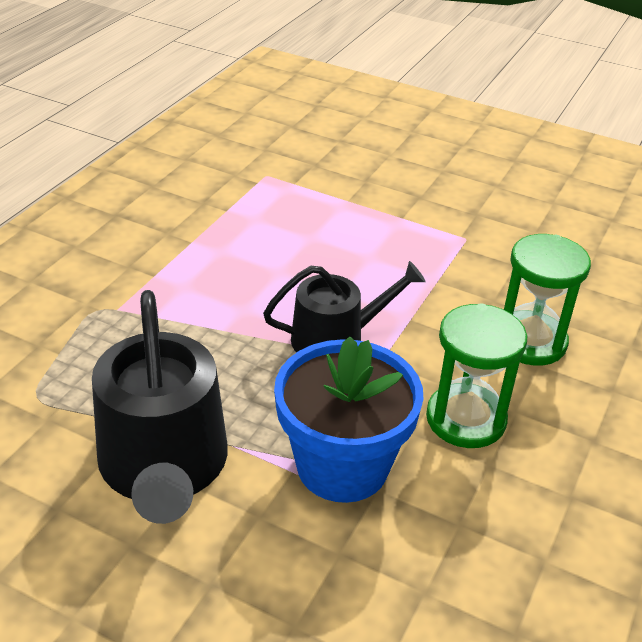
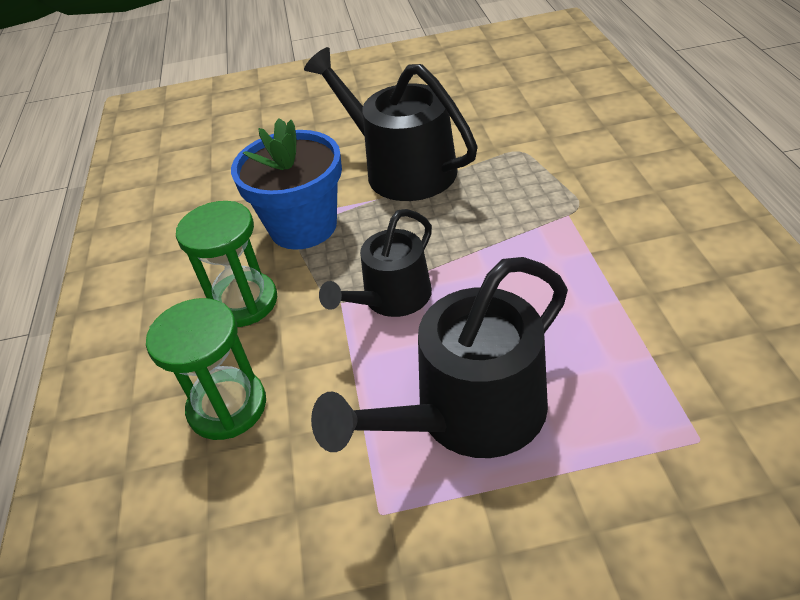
camera: 150 degrees right, 5 degrees up
(367, 246) = (469, 414): none -> black watering can

